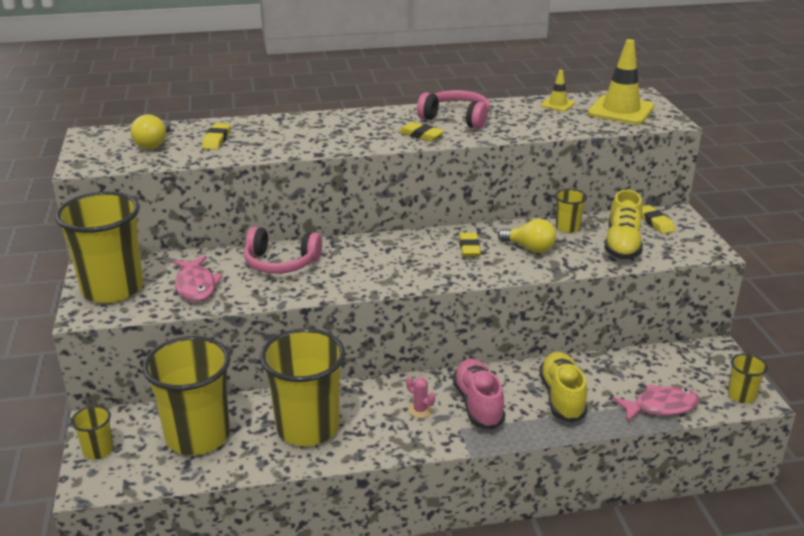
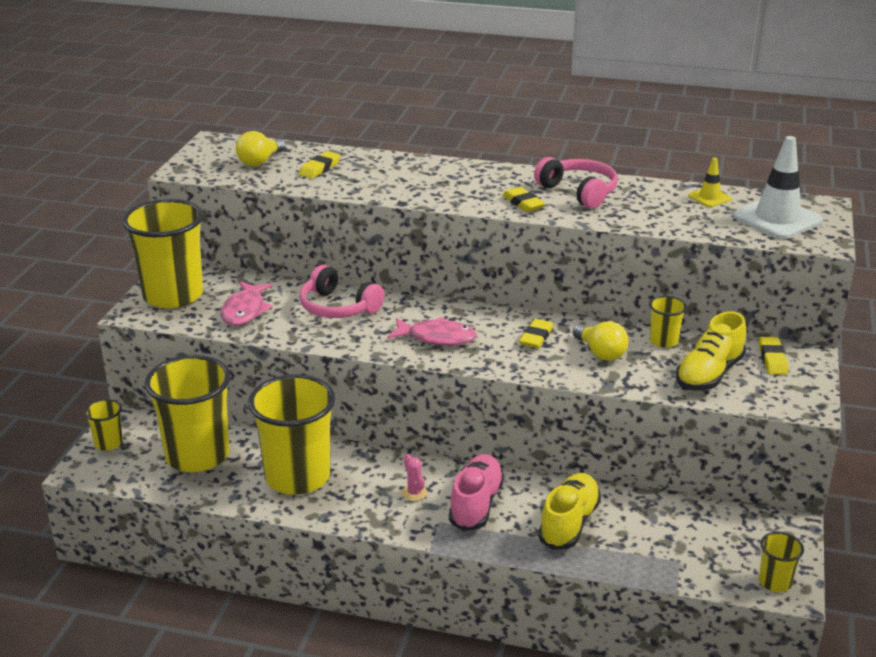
camera: 25 degrees right, 0 degrees up
(620, 110) = (777, 219): yellow traffic cone -> white traffic cone
(661, 407) = (670, 565): pink fish -> pink fish (437, 338)

